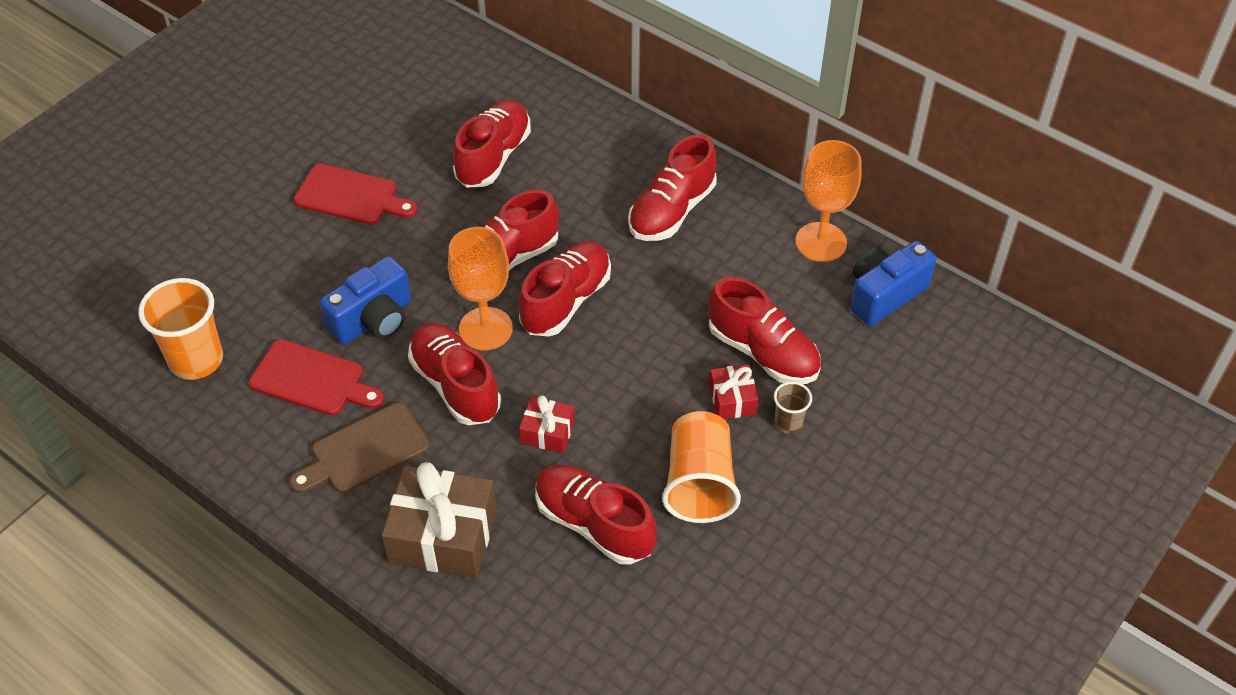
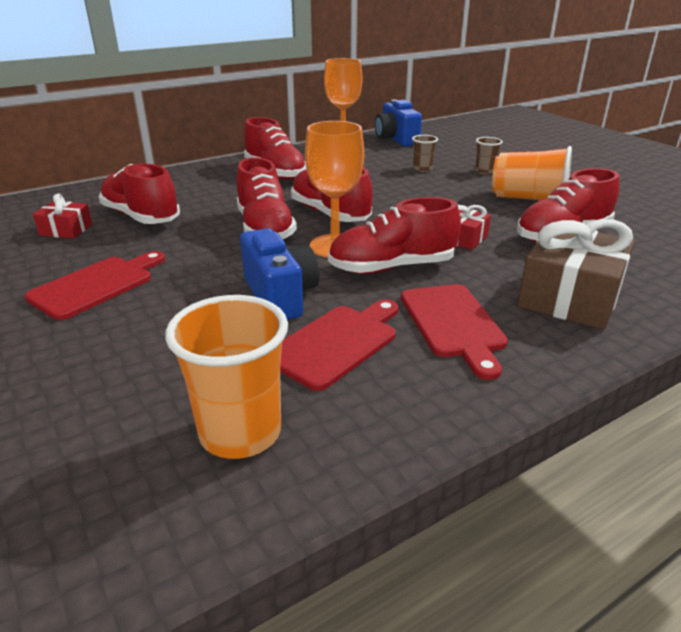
camera: 70 degrees left, 20 degrees down
(365, 451) = (453, 324): brown cutting board -> red cutting board
(732, 399) = (458, 181): red gift -> red gift (66, 230)
(763, 352) = (422, 169): red shoe -> brown cup

